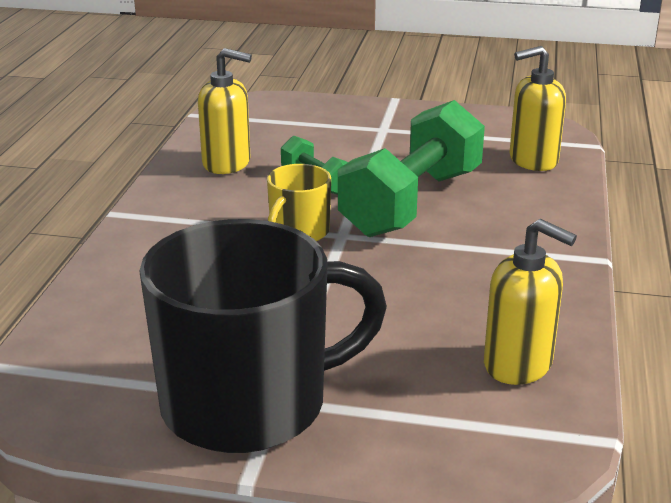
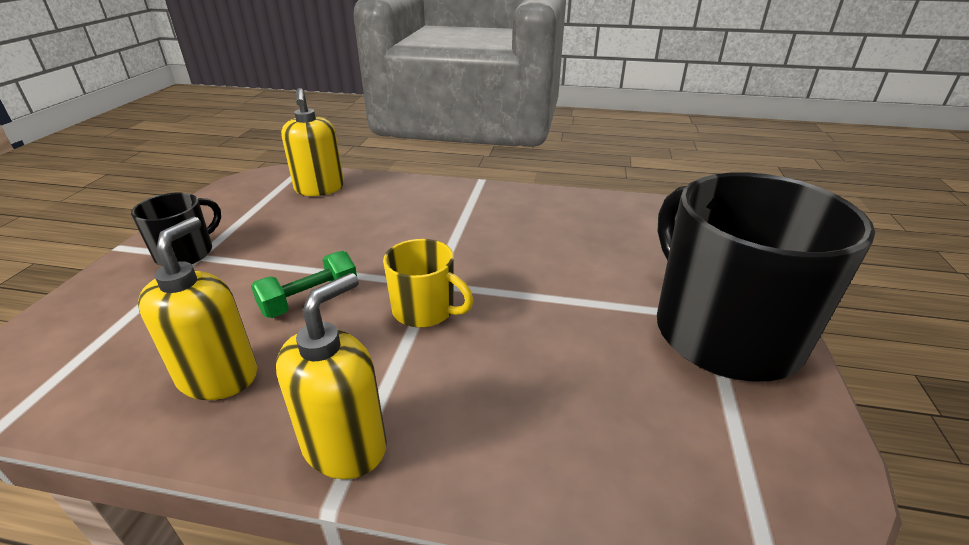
camera: 90 degrees left, 5 degrees up
(387, 123) = (186, 253): none -> black mug
(412, 203) = (378, 245): green dumbbell -> none
(518, 364) = (617, 215): yellow soap dispenser -> yellow soap dispenser (345, 445)

